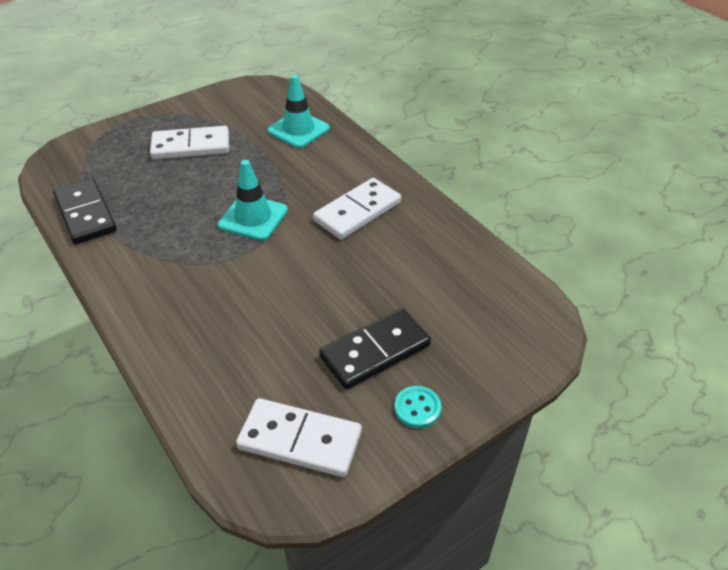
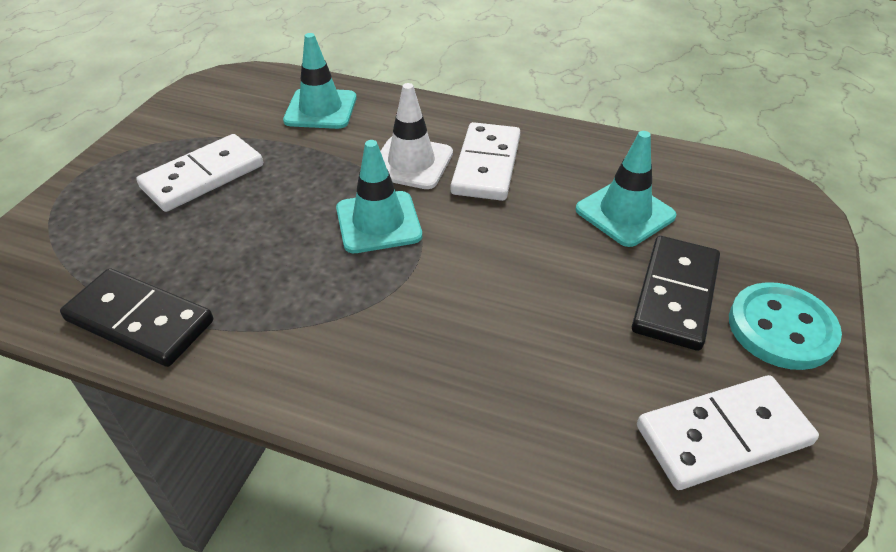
camera: 35 degrees left, 0 degrees up
(313, 189) = (411, 163): none -> white traffic cone
(409, 285) = (625, 213): none -> turquoise traffic cone
(417, 408) = (781, 328): turquoise button -> turquoise button, size x1.73

